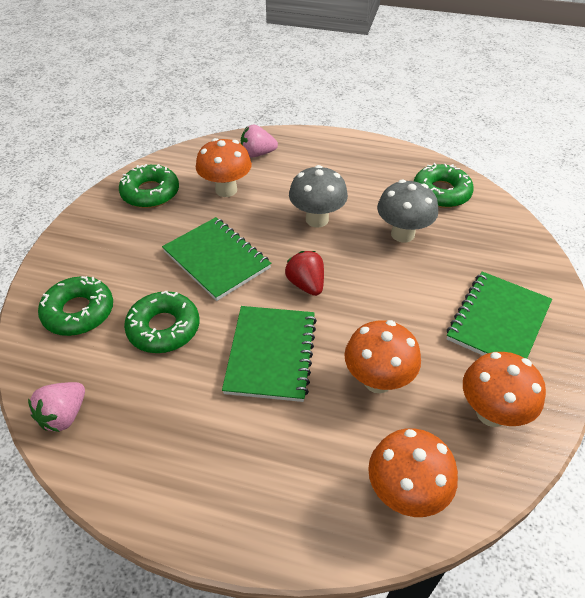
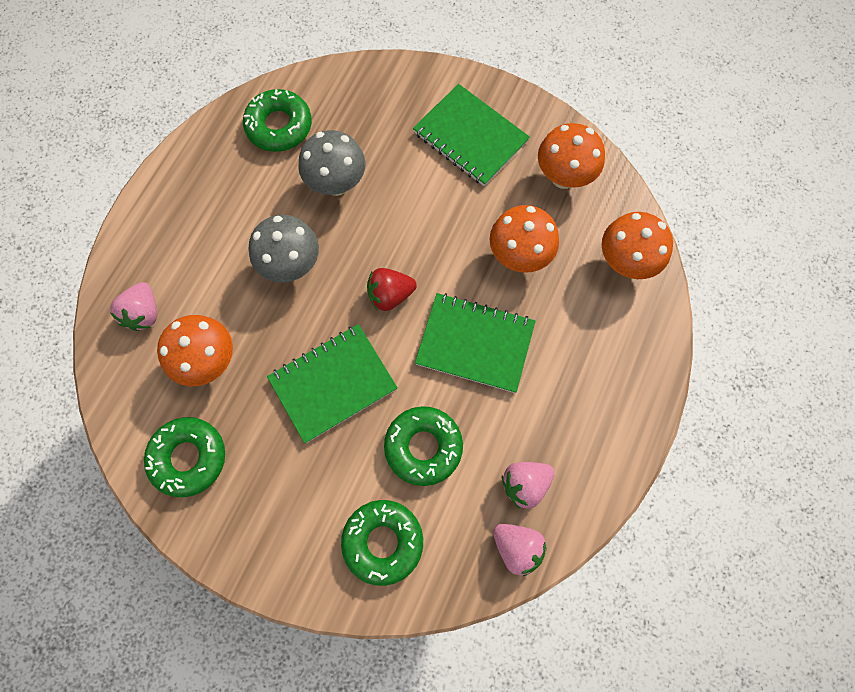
camera: 80 degrees left, 25 degrees up
(128, 415) = (525, 484): none -> pink strawberry

